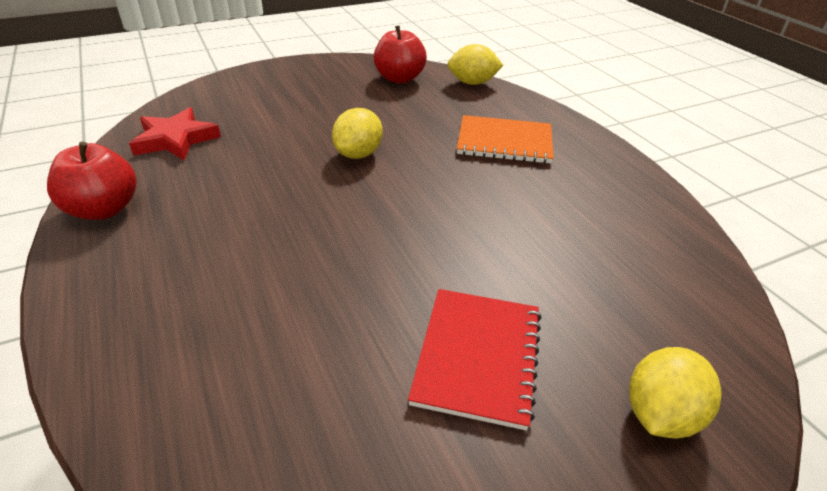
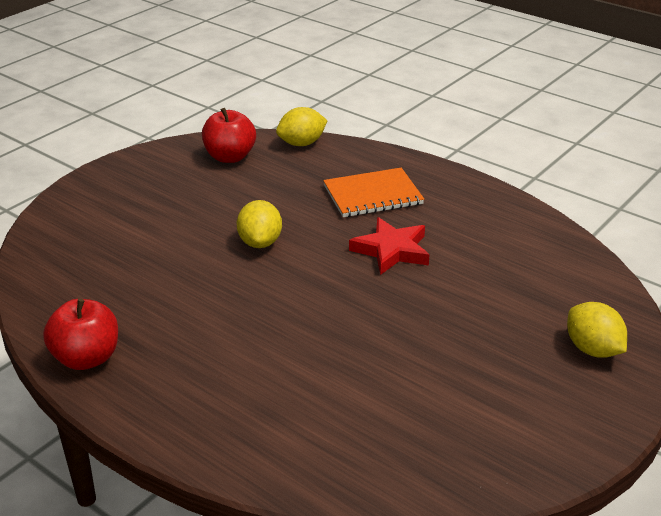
camera: 25 degrees left, 5 degrees down
(175, 139) = (77, 280): red star -> red star (391, 250)
(478, 357) = (468, 357): red notebook -> none
(660, 414) = (592, 349): yellow lemon -> yellow lemon turned 45 degrees counterclockwise

